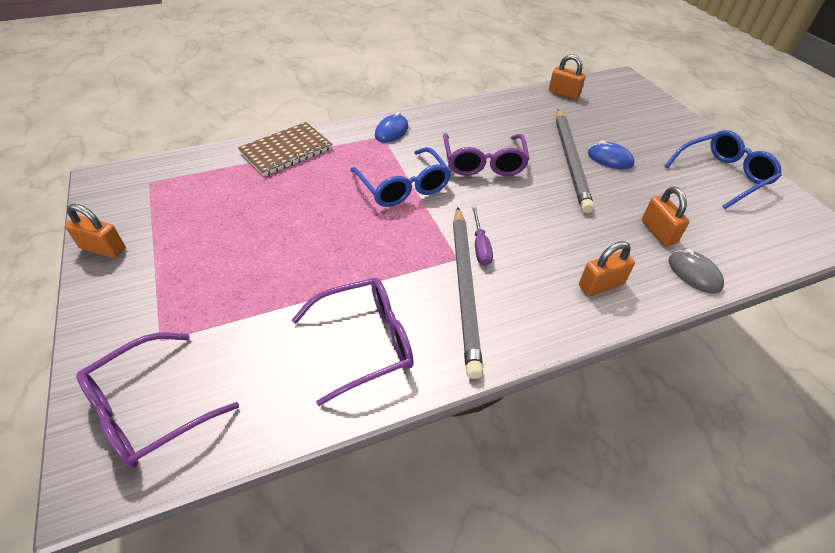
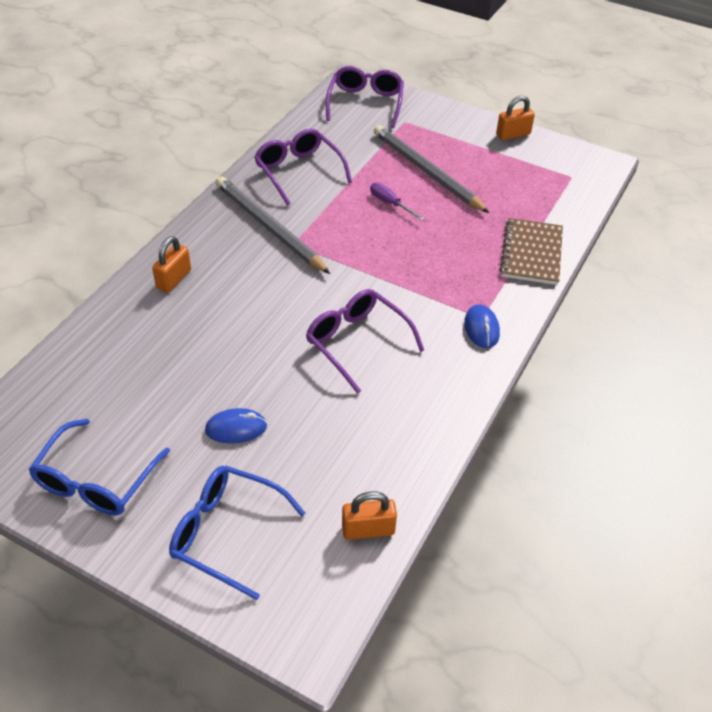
camera: 140 degrees right, 0 degrees up
(365, 342) = (298, 171): purple glasses -> purple glasses turned 120 degrees clockwise
(403, 187) = (396, 276): blue glasses -> blue glasses (226, 533)
(480, 246) = (285, 260): purple screwdriver -> purple screwdriver (390, 203)
(570, 161) = (276, 399): grey pencil -> grey pencil (426, 171)
(658, 232) = (146, 355): orange padlock -> none
(694, 274) = (101, 328): grey mouse -> none

